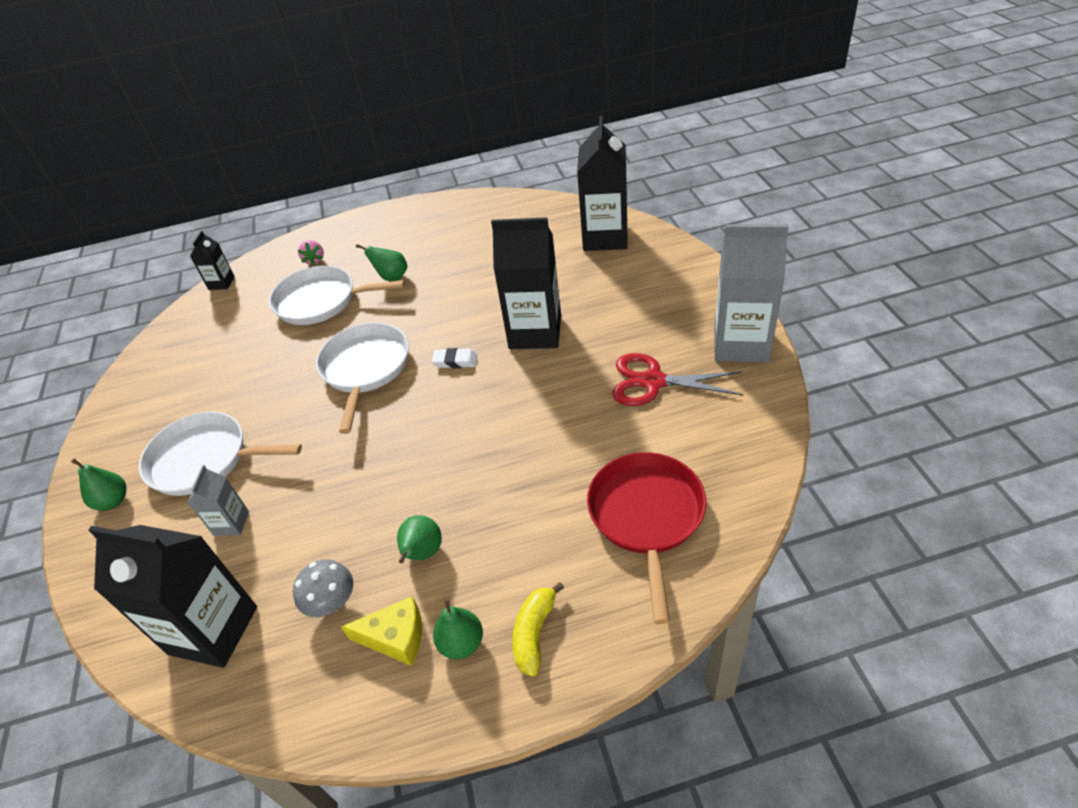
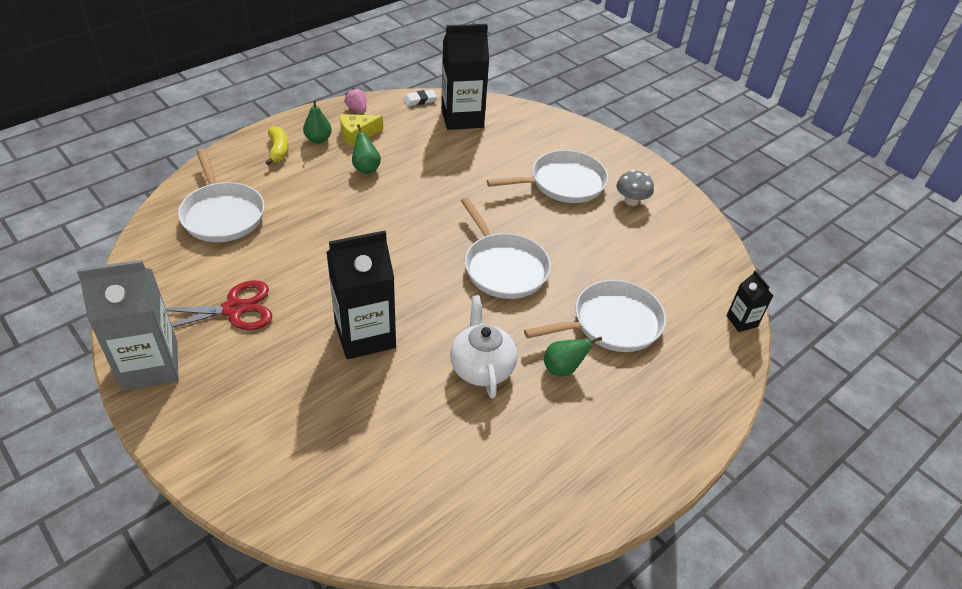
camera: 145 degrees right, 0 degrees up
(113, 501) = (596, 152): green pear -> none
(231, 523) = (503, 157): grey carton -> none
(314, 260) = (675, 373): pink strawberry -> pink strawberry (357, 109)
(332, 602) = (405, 139): grey mushroom -> grey mushroom (631, 201)
(453, 290) = (482, 367): none -> white teapot
(455, 361) = (426, 290): white eraser -> white eraser (420, 100)
(605, 237) = (334, 492): black carton -> none
(646, 516) = (222, 214): red pan -> white pan

